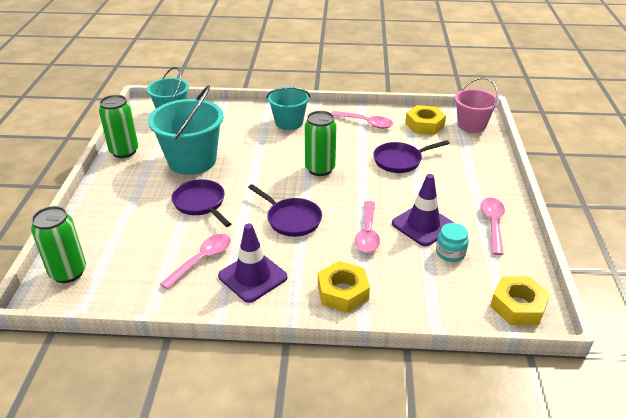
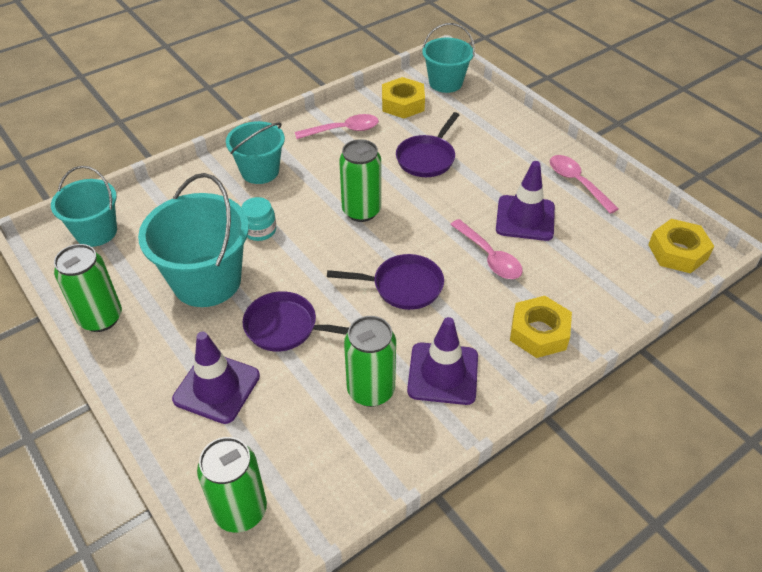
camera: 40 degrees left, 10 degrees up
(131, 211) = (216, 387): none -> purple traffic cone
(202, 260) = (371, 390): pink spoon -> green can
(450, 253) = (577, 233): turquoise jar -> turquoise jar (260, 230)
(471, 125) = (445, 83): pink bucket -> turquoise bucket

